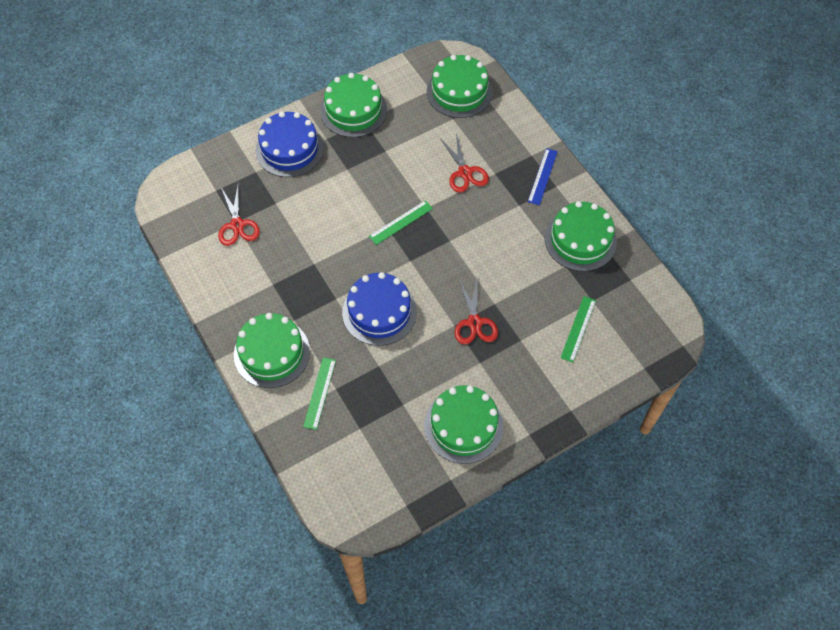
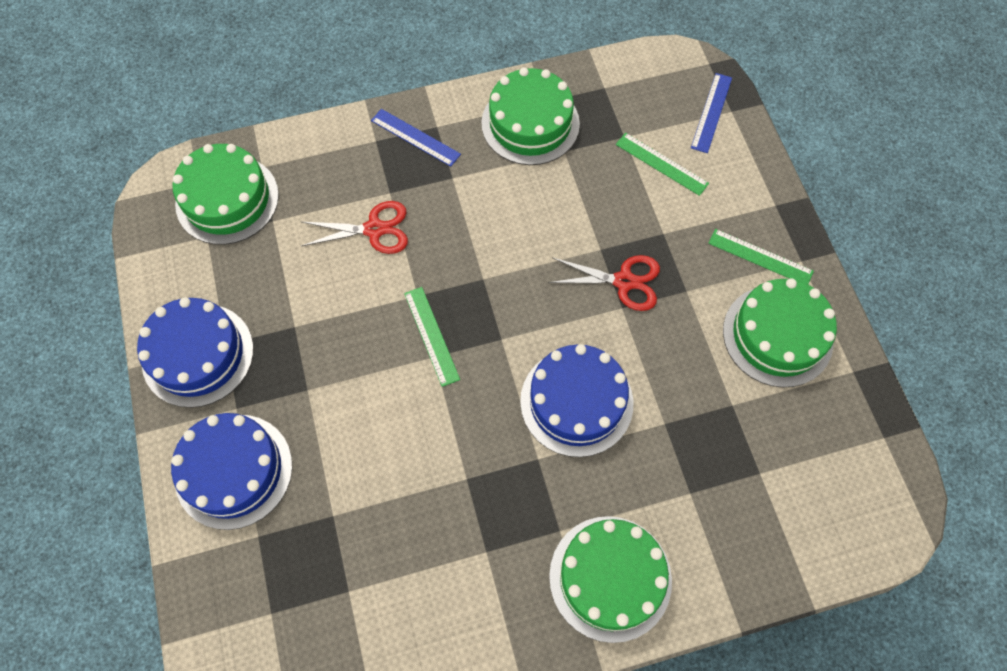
camera: 75 degrees left, 5 degrees up
(237, 225) = (355, 588): red scissors -> none
(319, 393) = (693, 518): green ruler -> green ruler (760, 257)
(353, 110) = (198, 355): green cake -> blue cake
(637, 354) = (711, 112): none -> blue ruler

